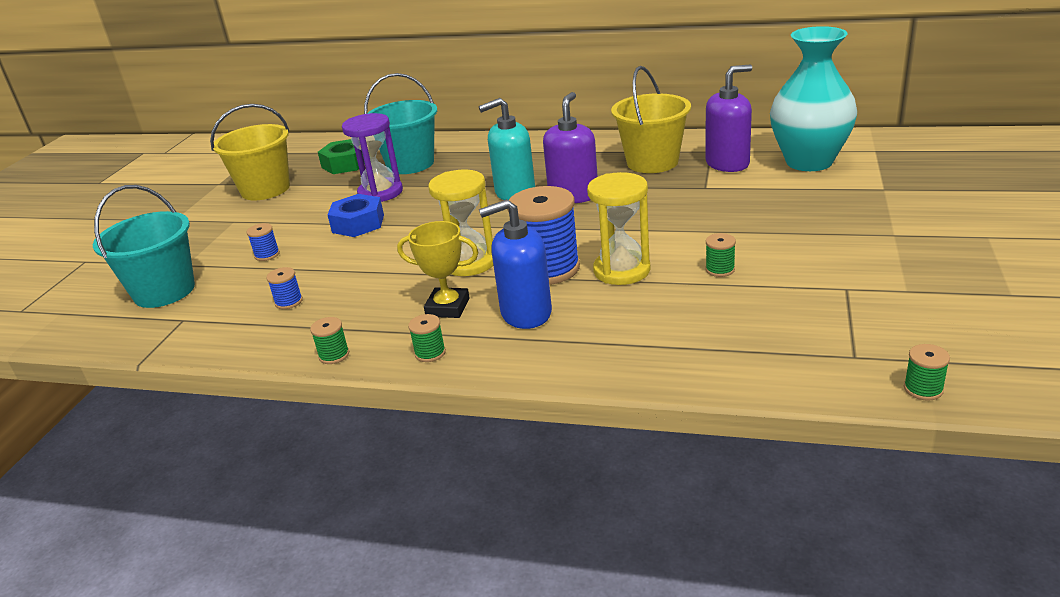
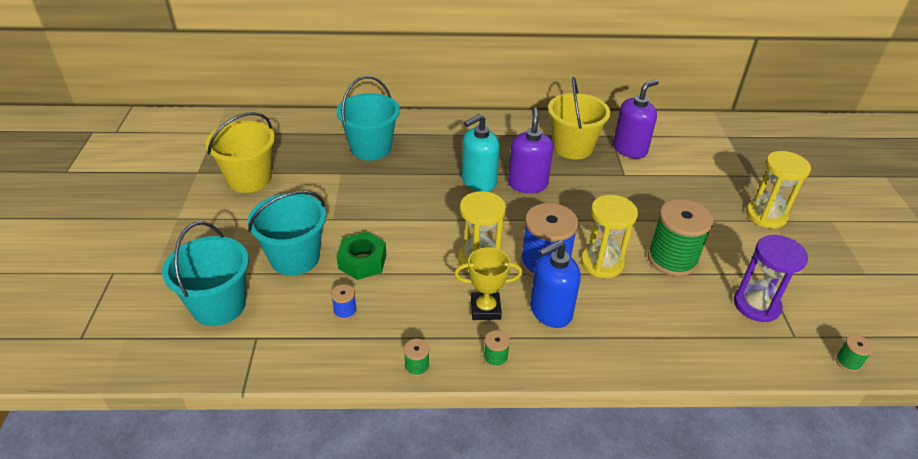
camera: 20 degrees left, 10 degrees up
(267, 255) = (295, 258): blue spool -> turquoise bucket
(345, 164) = (310, 148): green nut -> green nut (362, 261)
(358, 224) = (360, 219): blue nut -> none
(380, 193) = (361, 182): purple hourglass -> purple hourglass (756, 305)
(720, 269) = (672, 259): green spool -> green spool, size x2.34
(809, 162) = (687, 148): turquoise vase -> none
(885, 229) = (766, 215): none -> yellow hourglass

